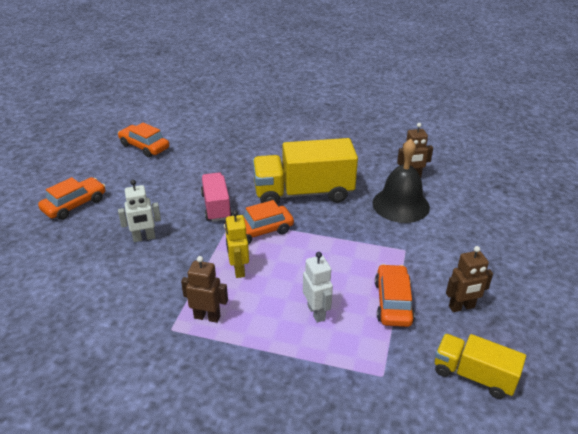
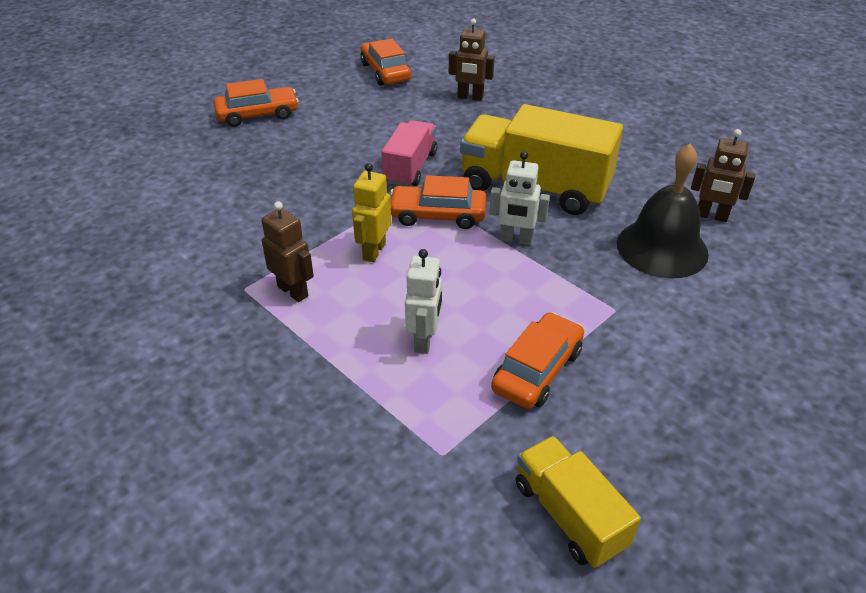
camera: 30 degrees right, 5 degrees up
(144, 238) = (299, 176): white robot -> white robot (515, 240)
(461, 307) = (633, 418): brown robot -> brown robot (470, 97)

